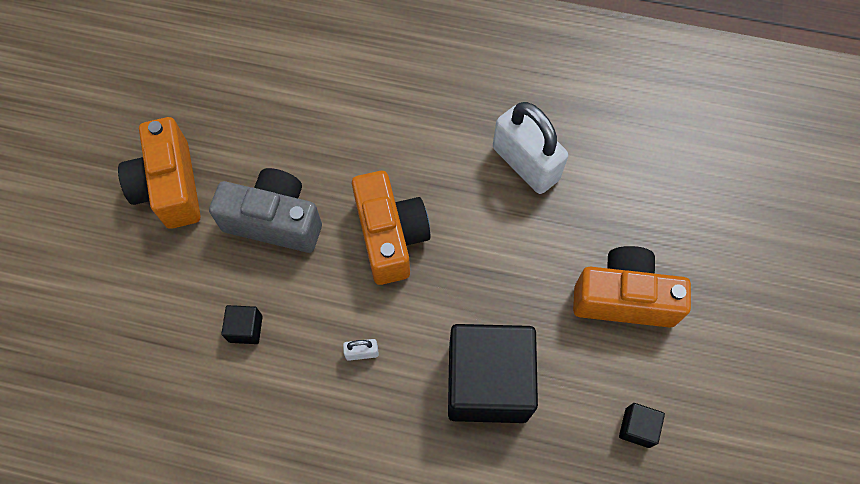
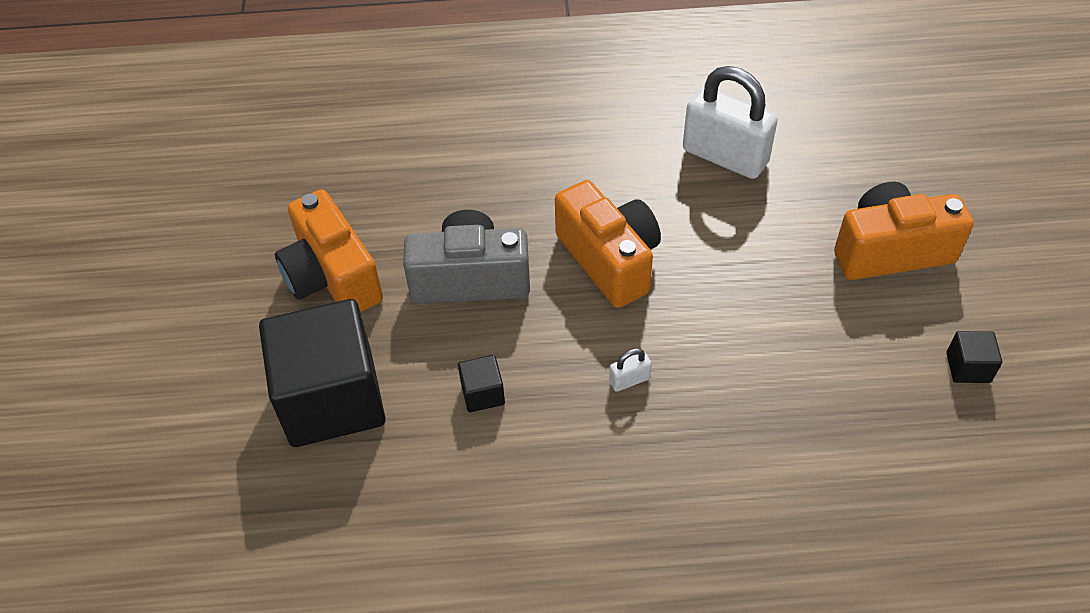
camera: 15 degrees left, 15 degrees down
(487, 383) = (785, 370): black cube -> black cube (332, 399)

